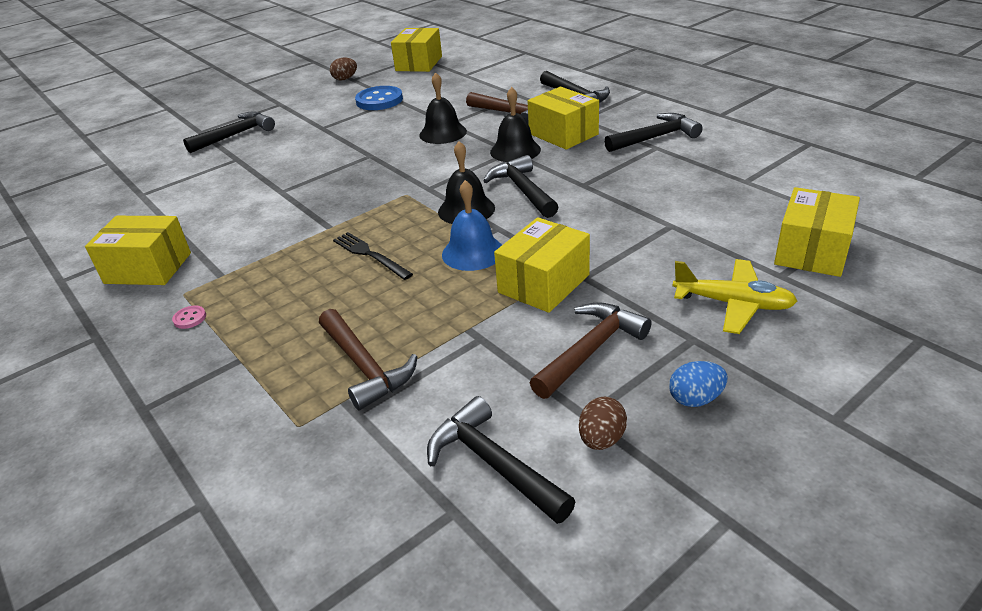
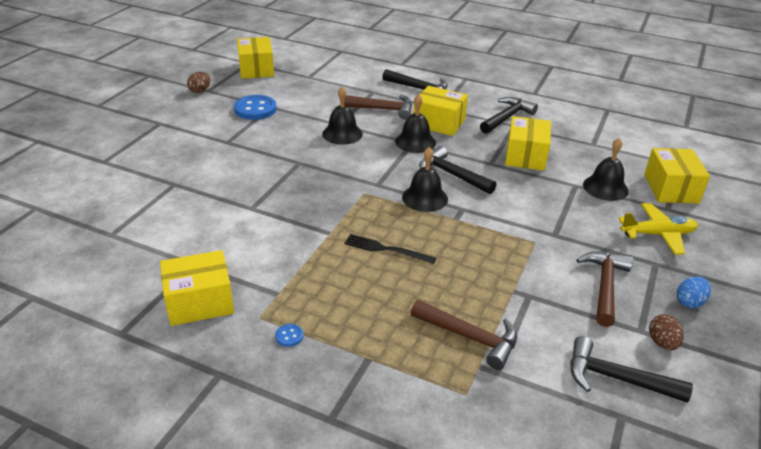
camera: 30 degrees left, 0 degrees up
(190, 318) = (289, 336): pink button -> blue button
(236, 135) = (147, 160): black hammer -> none
(473, 252) = (462, 232): blue bell -> none
(544, 283) = (533, 245): yellow box -> yellow box (525, 156)
(711, 234) = (605, 187): none -> black bell

